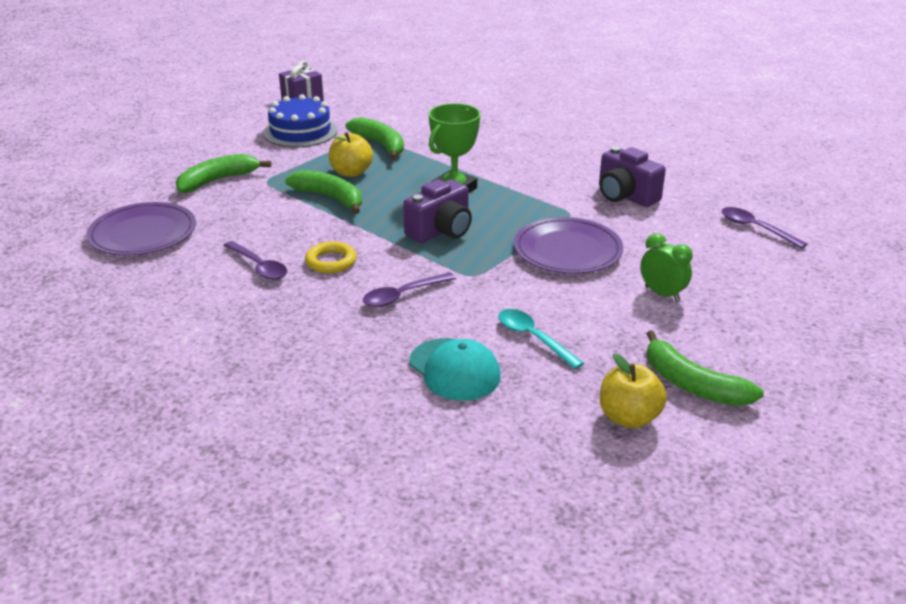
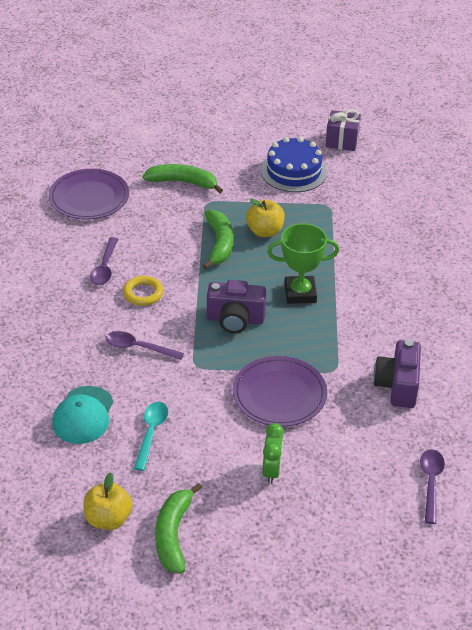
camera: 50 degrees right, 10 degrees up
(380, 144) = (322, 219): green banana -> none

